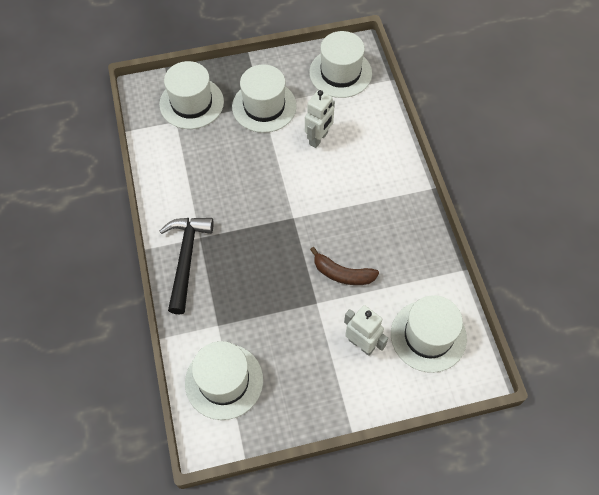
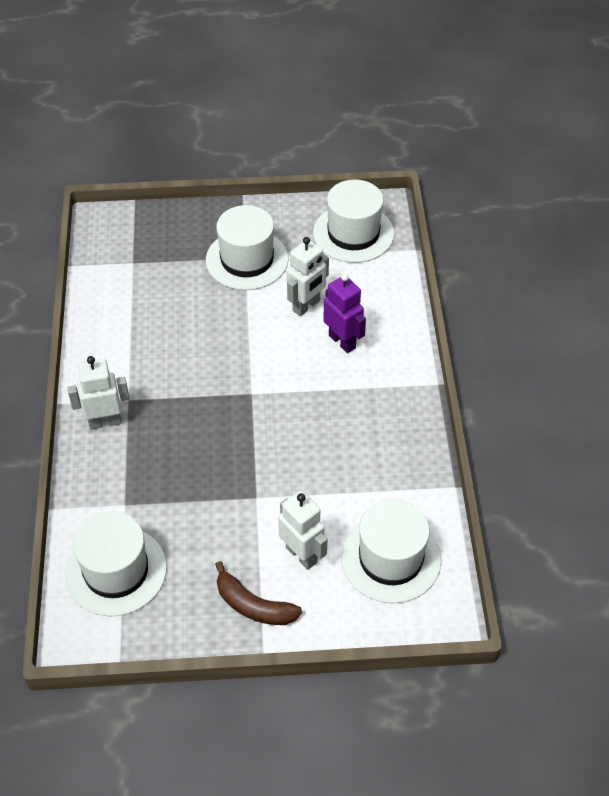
camera: 10 degrees right, 10 degrees down
(186, 259) = (105, 422): black hammer -> white robot
(191, 103) = (157, 244): white hat -> none
(342, 273) = (297, 468): brown banana -> brown banana (253, 605)
(352, 164) = (342, 341): none -> purple robot

